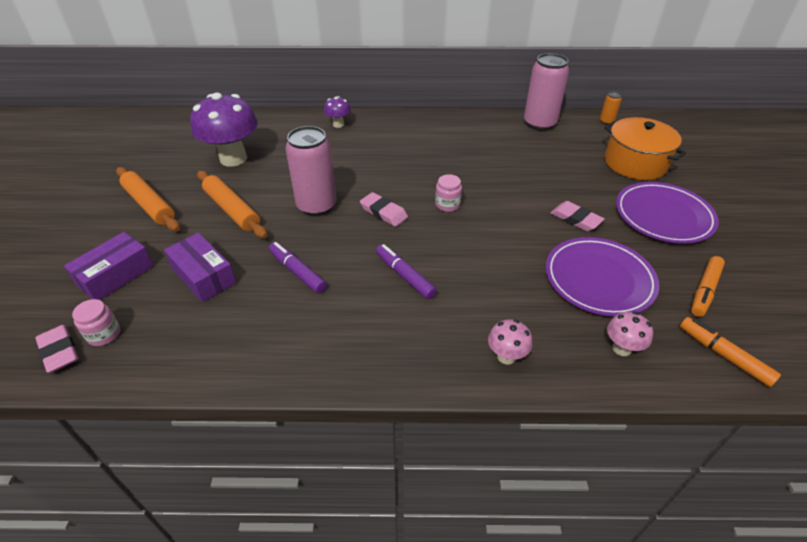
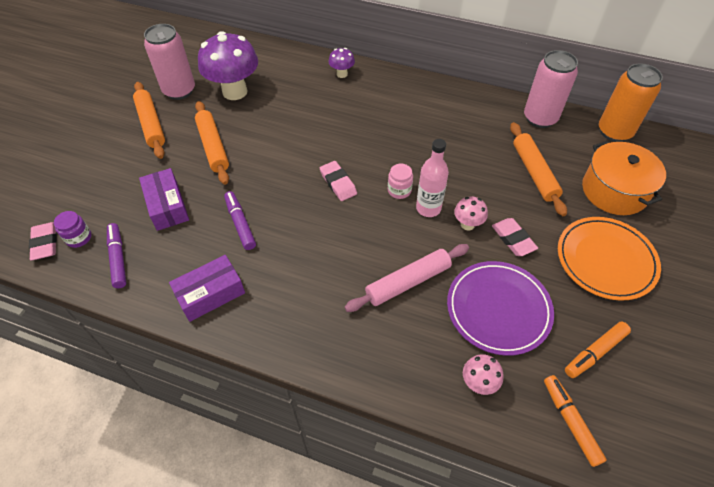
camera: 20 degrees right, 10 degrees up
(104, 334) = (79, 238): pink jar -> purple jar
(115, 275) = (104, 186): purple box -> purple box (210, 294)
(316, 206) = (283, 161): pink can -> pink can (179, 91)
(405, 276) = (326, 254): purple marker -> purple marker (118, 258)
(483, 213) = (428, 208): none -> pink bottle
(501, 279) = (408, 282): none -> pink rolling pin
(506, 356) = (373, 357): pink mushroom -> pink mushroom (467, 224)
(561, 164) = (534, 172): none -> orange rolling pin
(606, 121) = (614, 132): orange can -> orange can, size x2.23
(663, 216) = (605, 260): purple plate -> orange plate

